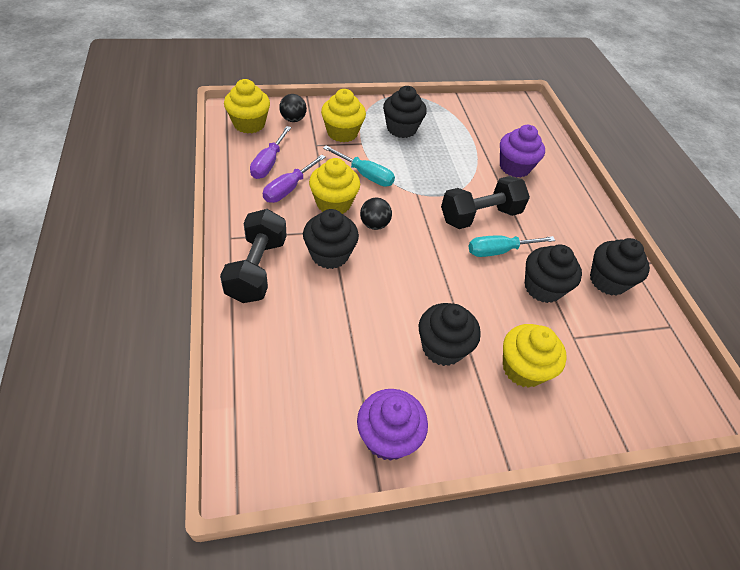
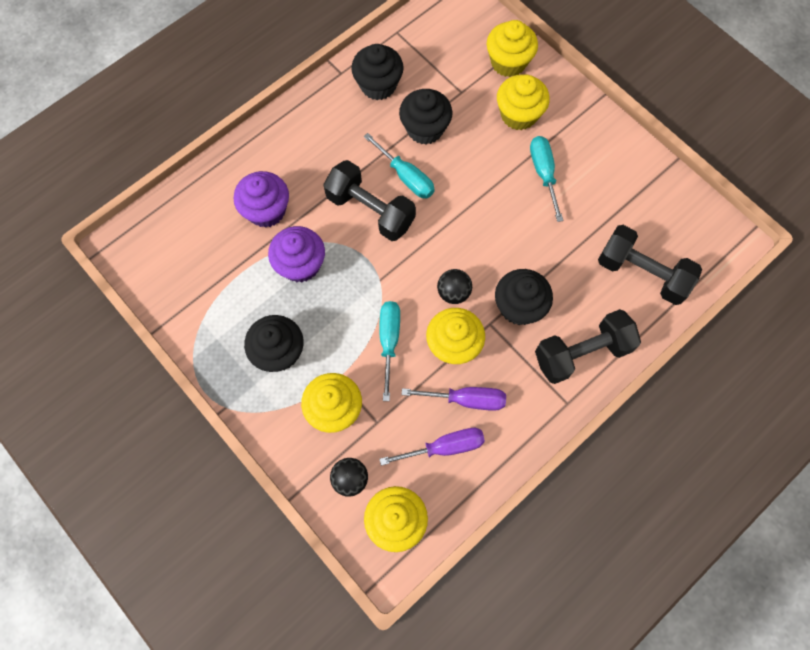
camera: 115 degrees left, 20 degrees up
(283, 359) = (642, 273): none -> black dumbbell
(388, 437) = (641, 173): purple cupcake -> purple cupcake (300, 264)
(442, 347) = (543, 174): black cupcake -> turquoise screwdriver
(596, 400) = (508, 62): none -> yellow cupcake

